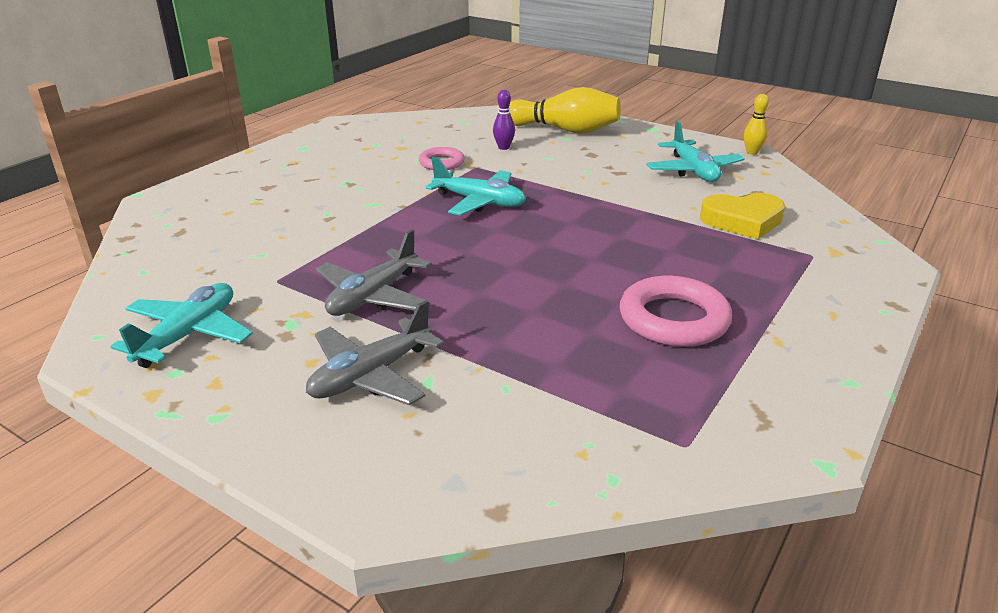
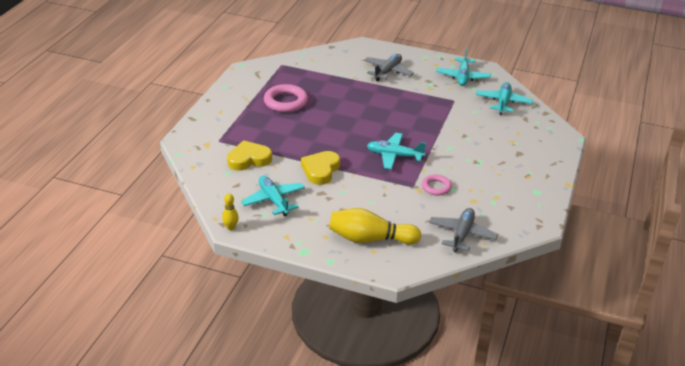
camera: 165 degrees right, 5 degrees up
(179, 264) = (503, 102): none -> turquoise plane
(373, 296) = (408, 98): grey plane -> grey plane (462, 234)
(503, 147) = (405, 210): purple bowling pin -> none
(614, 196) = (320, 170): none -> yellow heart

